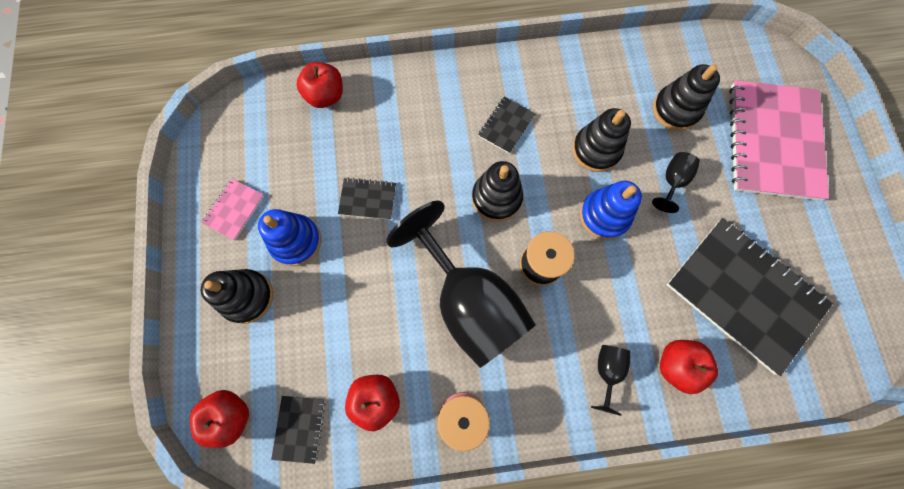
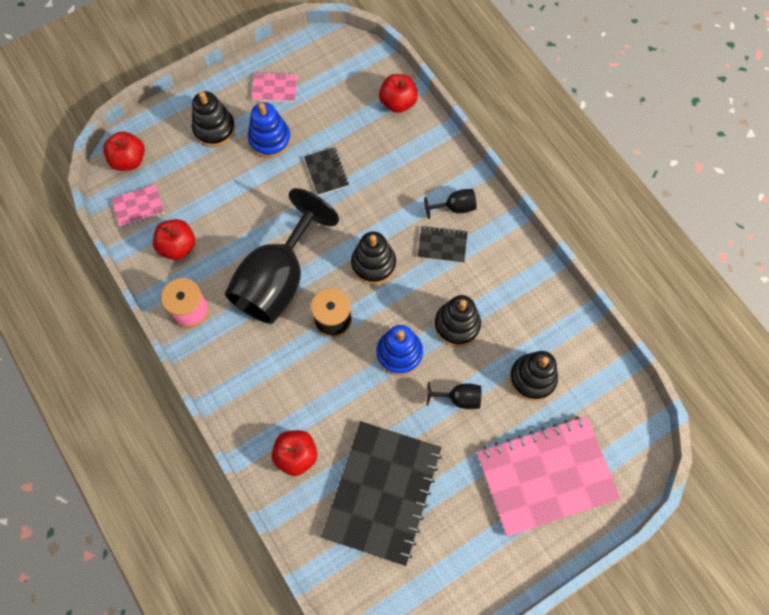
camera: 65 degrees right, 5 degrees down
(299, 428) = (138, 206): black notebook -> pink notebook
(607, 371) = (268, 402): black goblet -> black goblet (455, 207)

